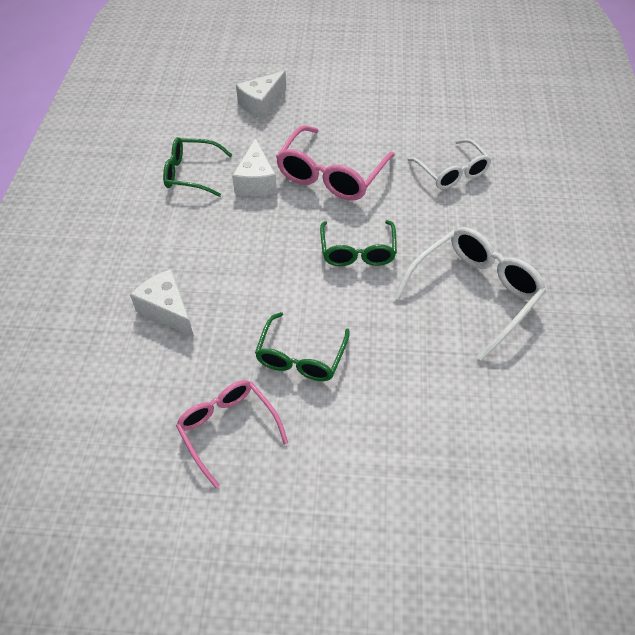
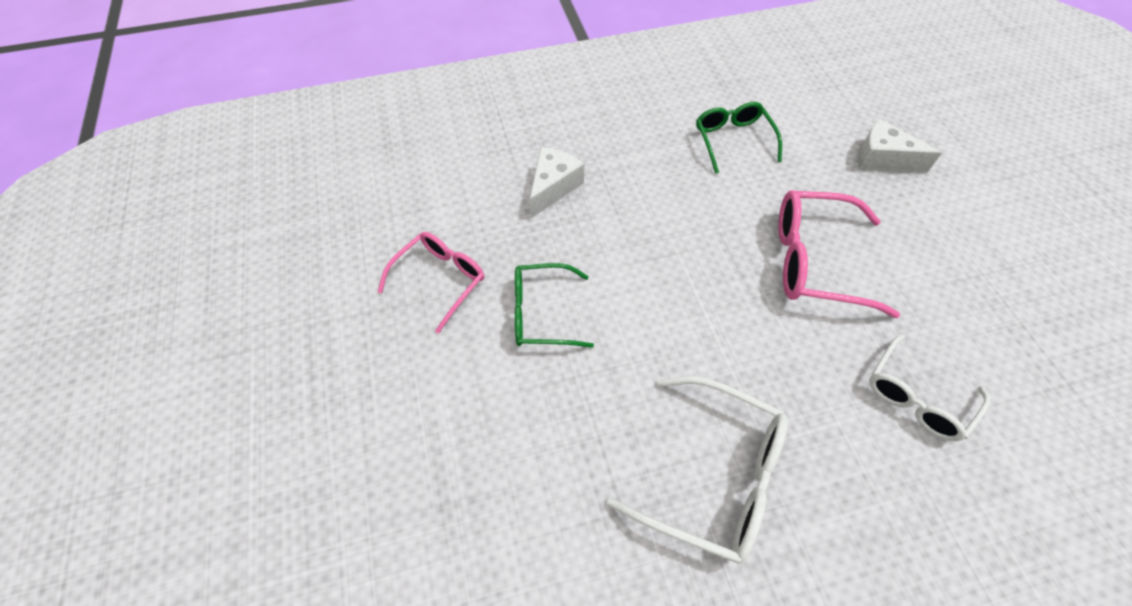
camera: 70 degrees right, 5 degrees up
(256, 181) = (757, 196): white cheese -> none
(357, 251) = (711, 323): green glasses -> none

